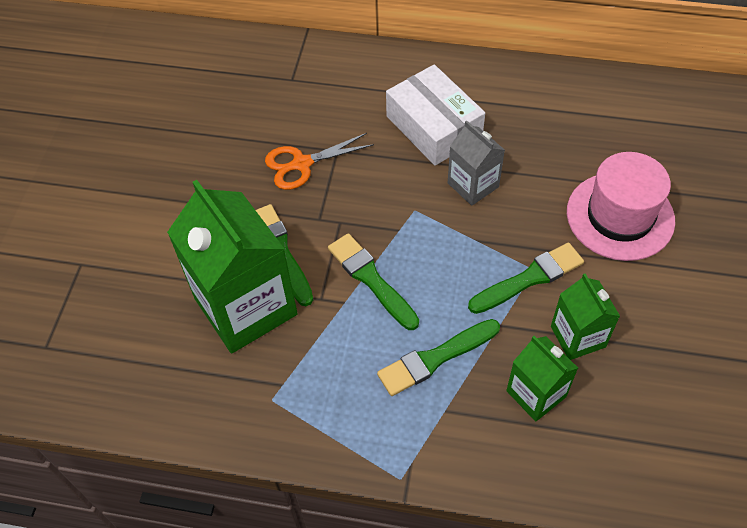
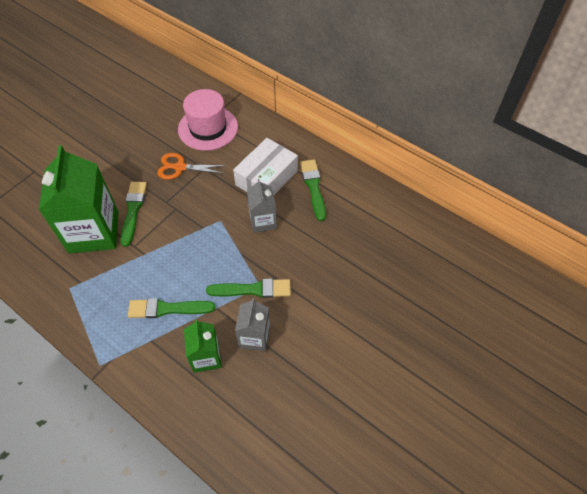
camera: 25 degrees right, 0 degrees up
(371, 279) = (167, 248): green brush -> green brush (313, 187)
(433, 127) = (266, 178): white box -> white box turned 45 degrees clockwise
(578, 336) = (254, 337): green carton -> grey carton
(620, 216) = (334, 279): pink hat -> pink hat (208, 128)

